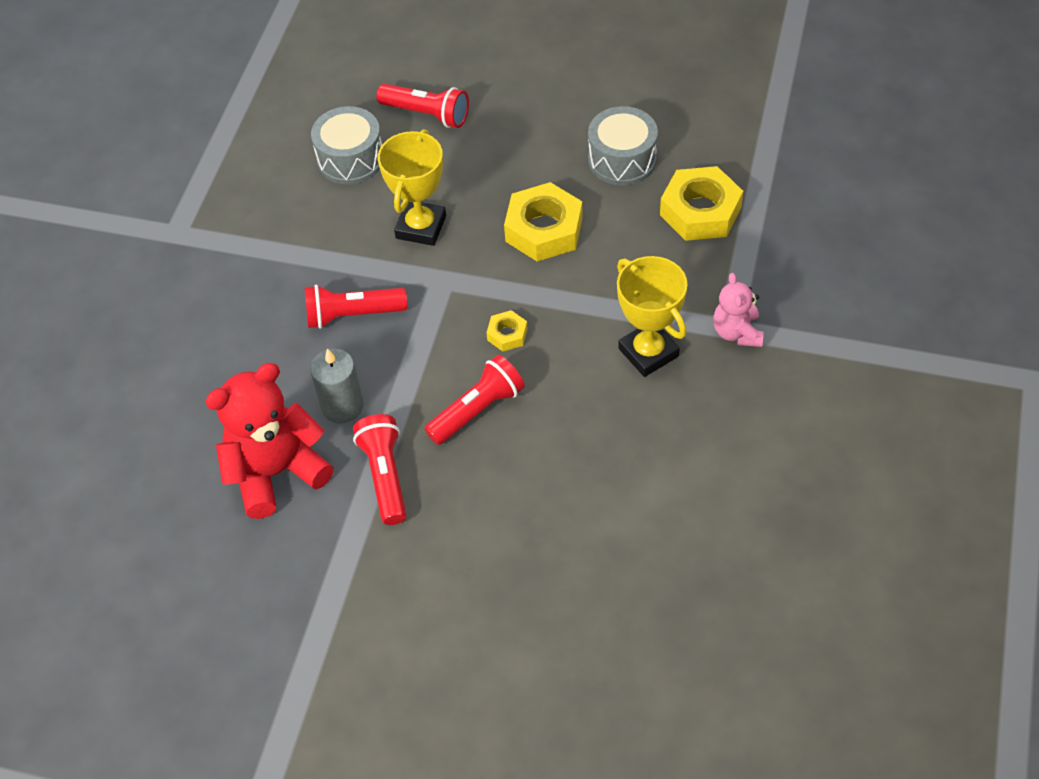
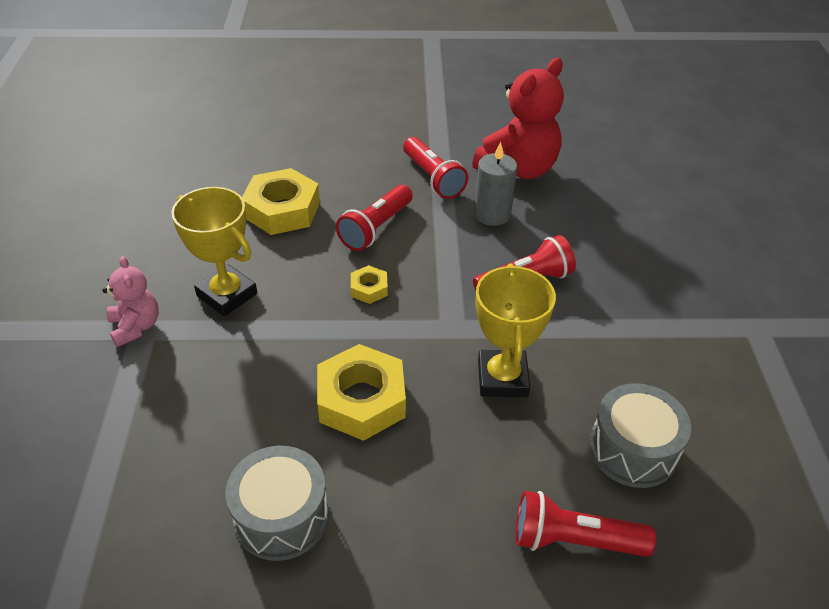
camera: 160 degrees right, 10 degrees down
(700, 211) = (172, 457): yellow nut -> yellow nut (282, 210)

